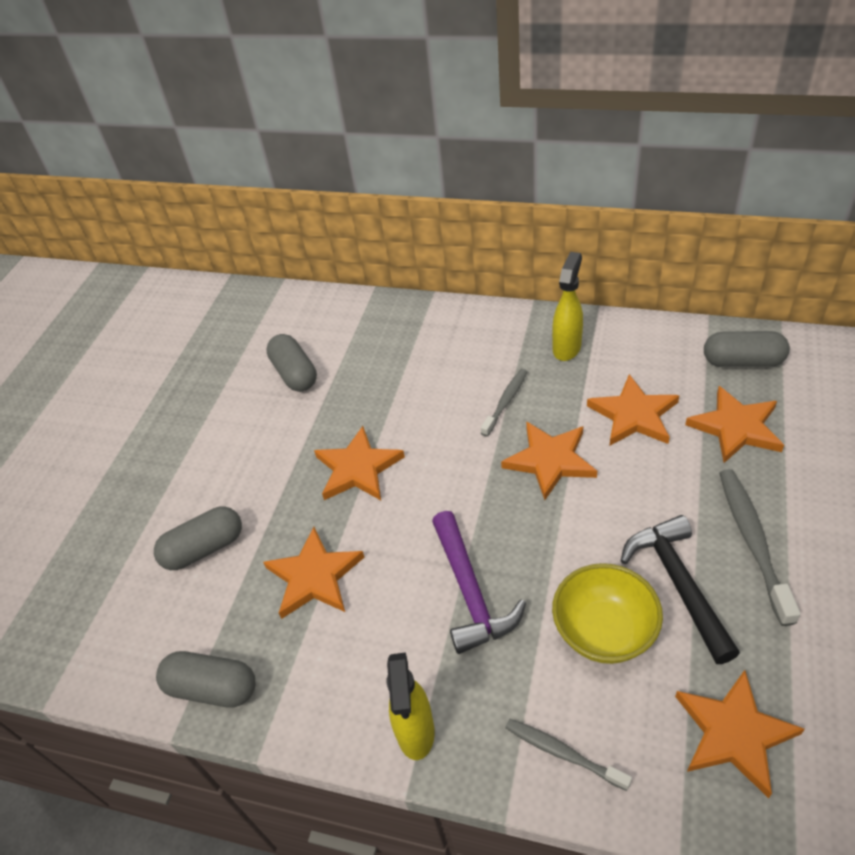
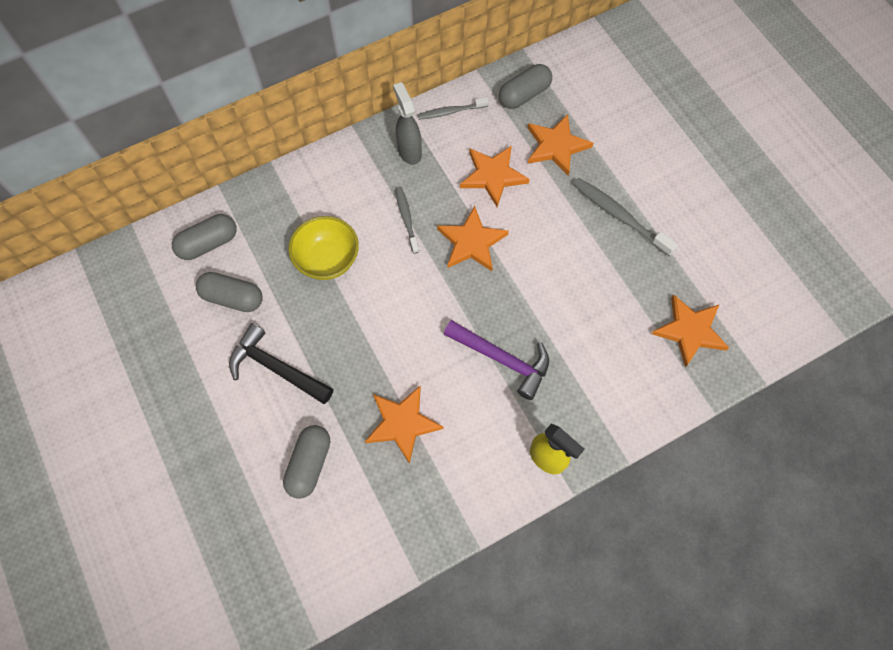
camera: 50 degrees left, 20 degrees up
(212, 688) = (411, 535): grey capsule -> grey capsule (208, 243)
(358, 468) = (356, 334): orange star -> none
(563, 753) = (625, 406): grey toothbrush -> grey toothbrush (451, 112)
(567, 348) = (409, 151): yellow spray bottle -> grey spray bottle
(604, 631) = (590, 326): yellow bowl -> yellow bowl (327, 259)
(678, 584) = (604, 270): black hammer -> black hammer (276, 368)

